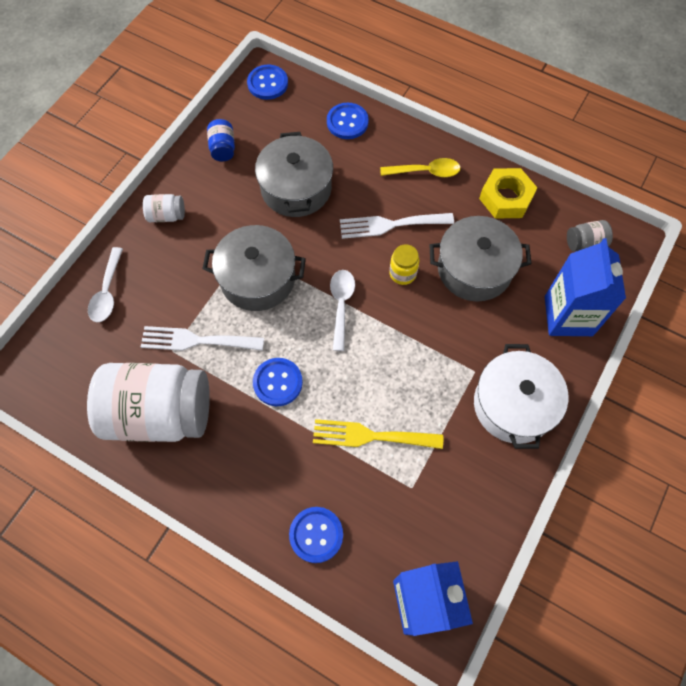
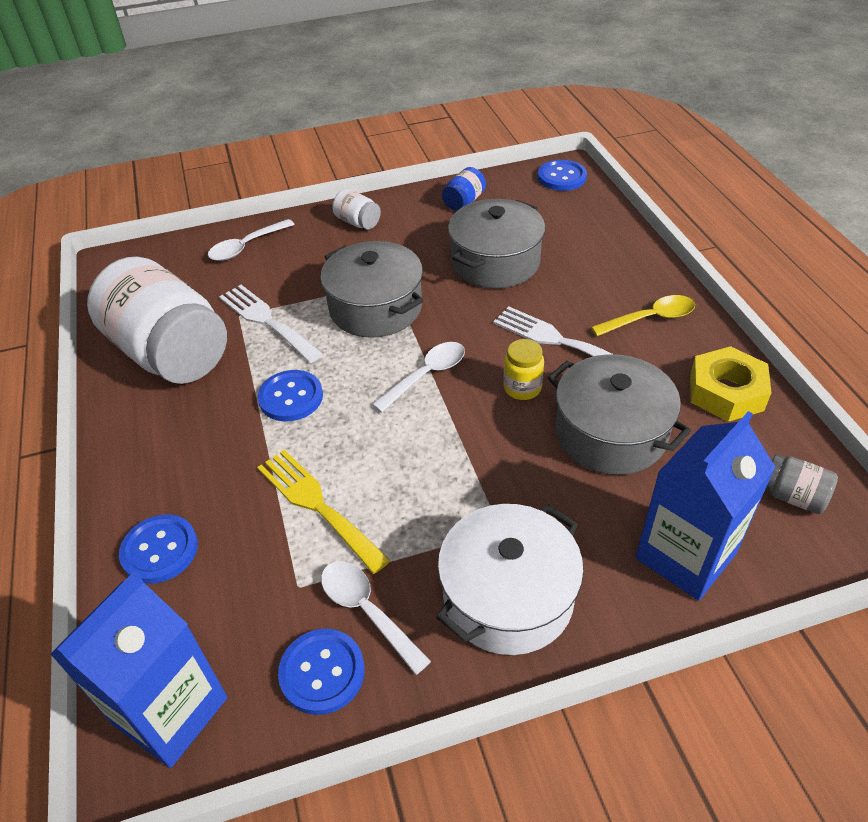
camera: 45 degrees right, 20 degrees down
(347, 122) = (608, 239): blue button -> blue button (322, 672)
(425, 172) = (650, 318): yellow spoon -> yellow spoon turned 60 degrees counterclockwise
(458, 470) = (367, 611): none -> white spoon

